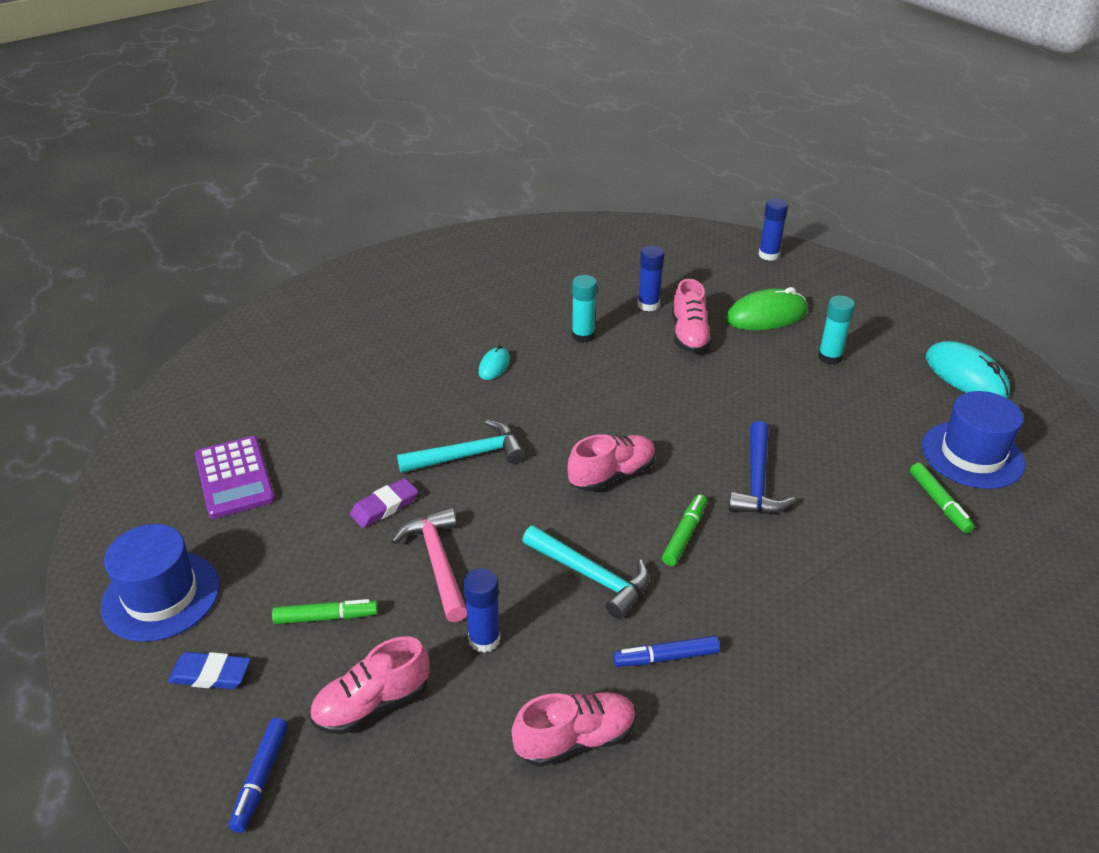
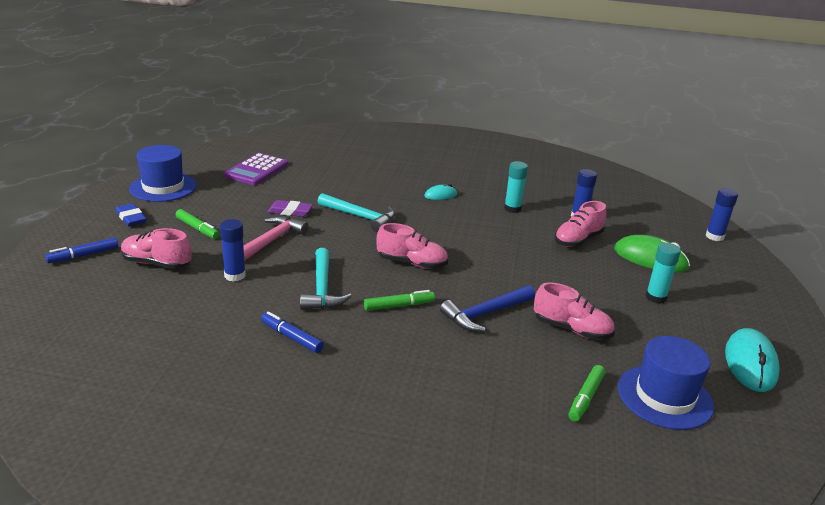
camera: 45 degrees right, 10 degrees down
(575, 739) = (197, 331): pink shoe -> pink shoe (571, 329)

